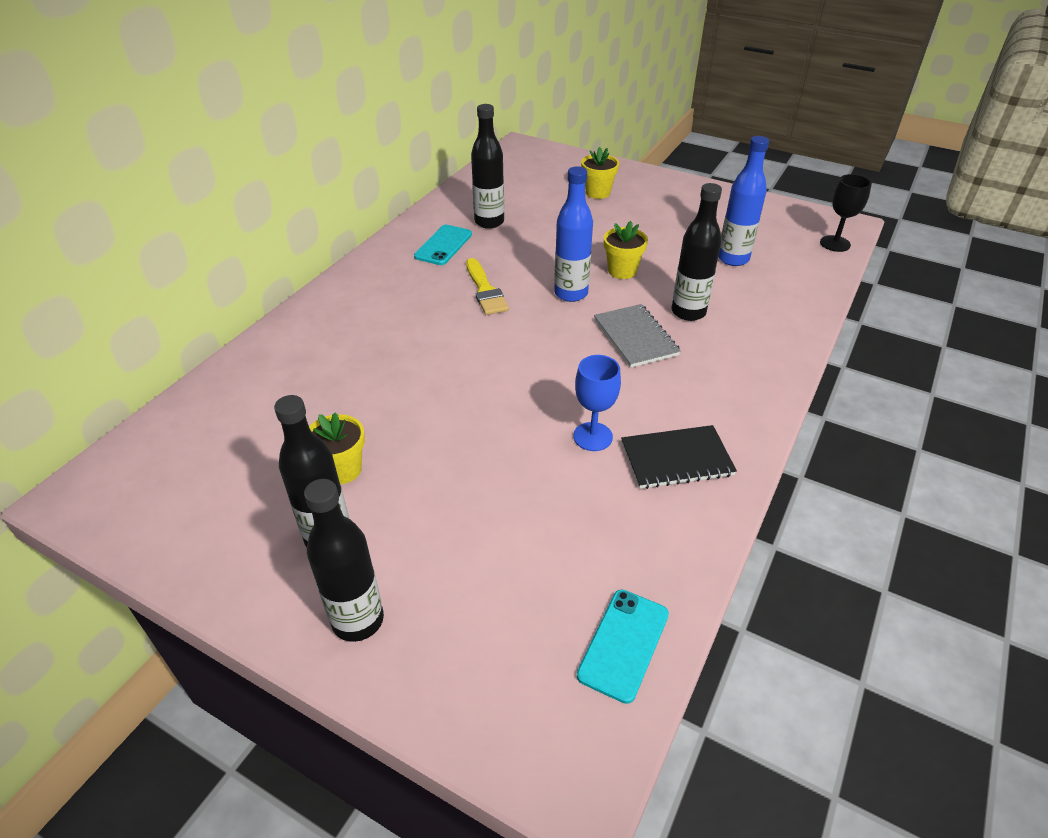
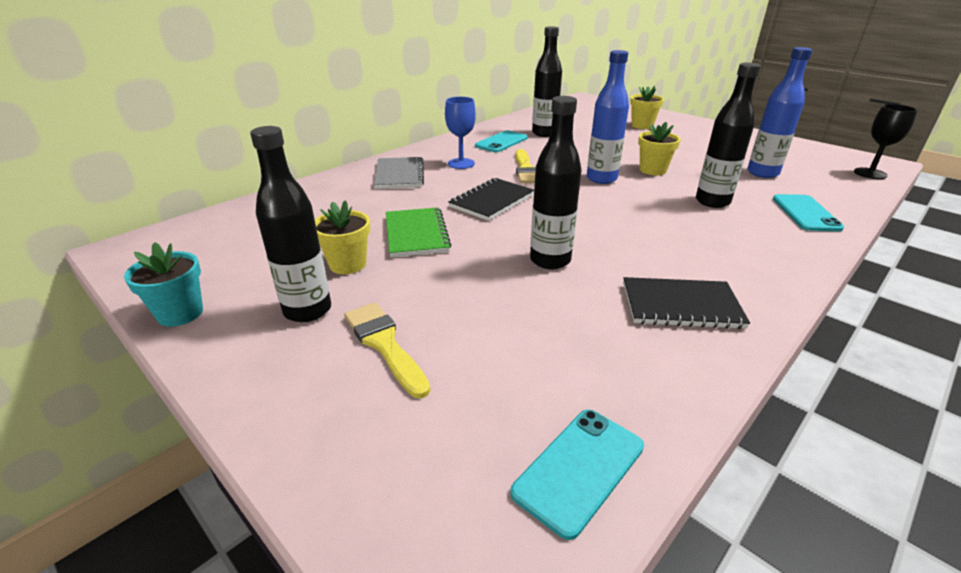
camera: 15 degrees right, 10 degrees down
(196, 568) = (180, 313): none -> turquoise flower pot
(358, 620) = (296, 383): black bottle -> black bottle (550, 260)
(398, 413) = (416, 234): none -> green notebook
(421, 561) = (384, 344): none -> yellow brush
(463, 348) = (492, 201): none -> black notebook
(593, 436) = (594, 275): blue goblet -> blue goblet (461, 163)
(635, 337) = (656, 212): grey notebook -> grey notebook (399, 175)
(776, 315) = (805, 213): none -> turquoise phone

